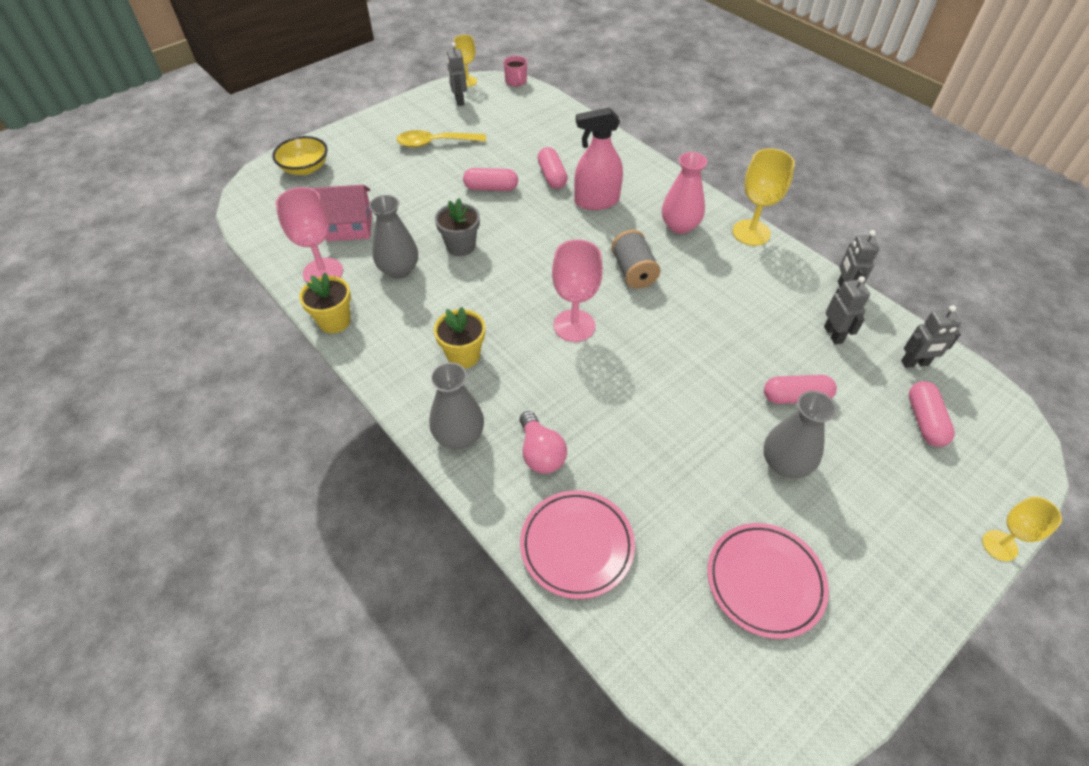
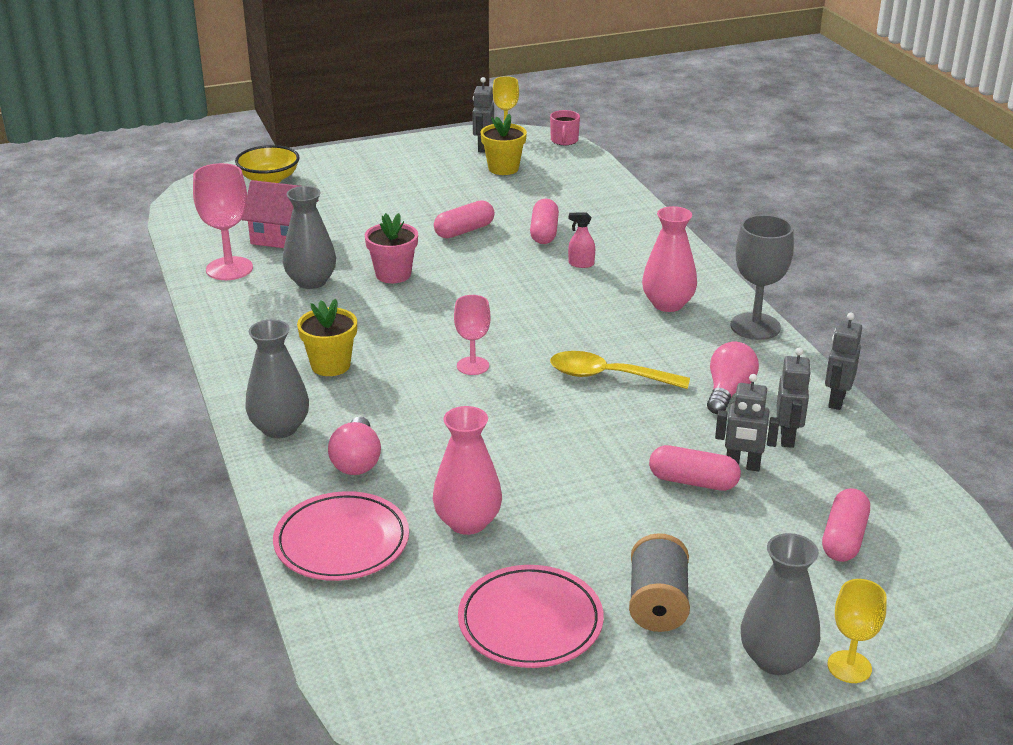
camera: 20 degrees right, 20 degrees down
(334, 321) = (214, 310): yellow flower pot -> yellow flower pot (503, 168)
(435, 143) = (428, 181): yellow spoon -> yellow spoon (608, 376)
(461, 246) = (393, 274): grey flower pot -> pink flower pot
(491, 188) = (464, 231): pink capsule -> pink capsule turned 60 degrees counterclockwise
(574, 325) = (473, 366): pink goblet -> pink goblet, size x0.62
(596, 201) = (581, 264): pink spray bottle -> pink spray bottle, size x0.45
(633, 272) = (578, 333): grey spool -> grey spool (657, 603)
(661, 491) = (467, 522): none -> pink vase
(751, 233) = (755, 326): yellow goblet -> grey goblet
(769, 301) = (728, 391): none -> pink light bulb
(785, 463) = (633, 534): grey vase -> grey vase (776, 659)
(915, 363) = (875, 485): grey robot -> grey robot (742, 466)

